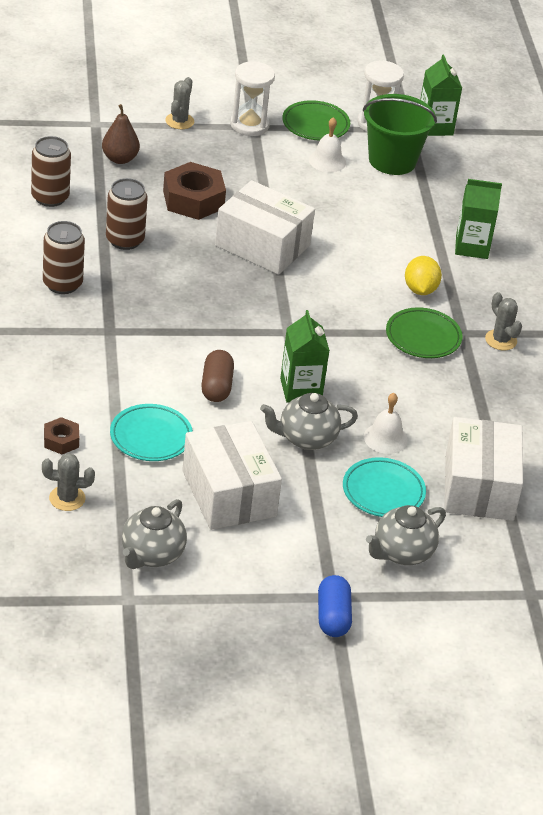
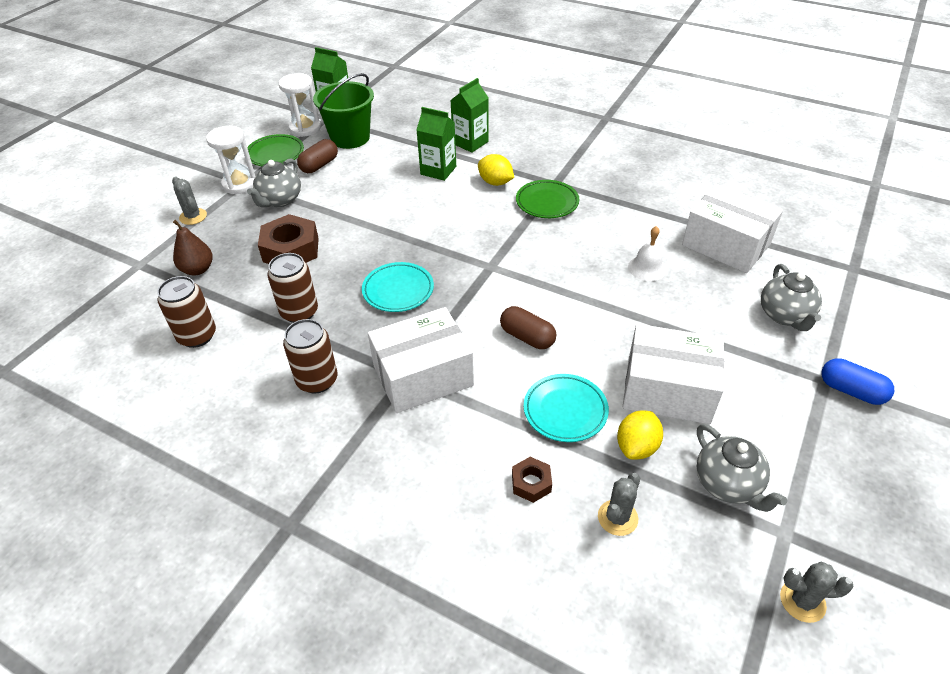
camera: 50 degrees left, 5 degrees up
(147, 491) = (637, 447): none -> yellow lemon
(262, 245) = (380, 236): white box -> white box (423, 375)
(301, 389) = (563, 289): green carton -> green carton (438, 170)
(306, 438) = (623, 311): grey teapot -> grey teapot (280, 200)
(327, 161) = (319, 165): white bell -> brown capsule
(383, 492) = (708, 295): turquoise plate -> turquoise plate (398, 290)
(501, 340) = (575, 170): grey cactus -> grey cactus (802, 601)

